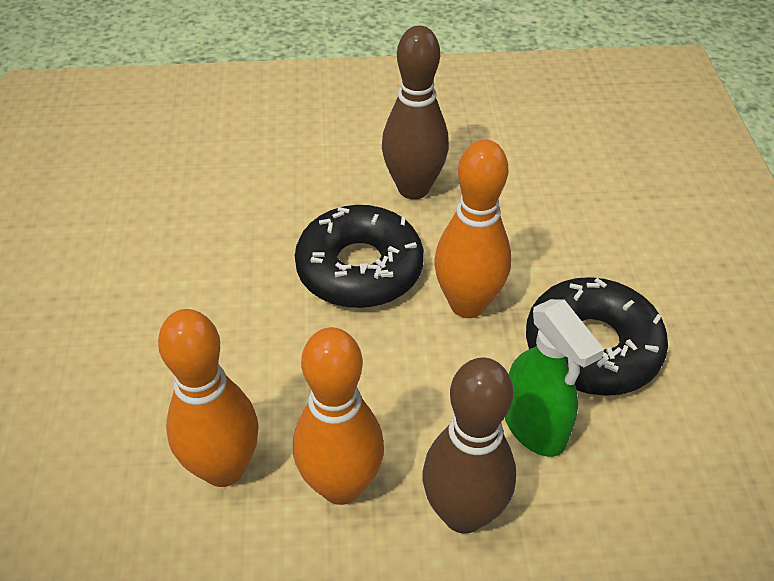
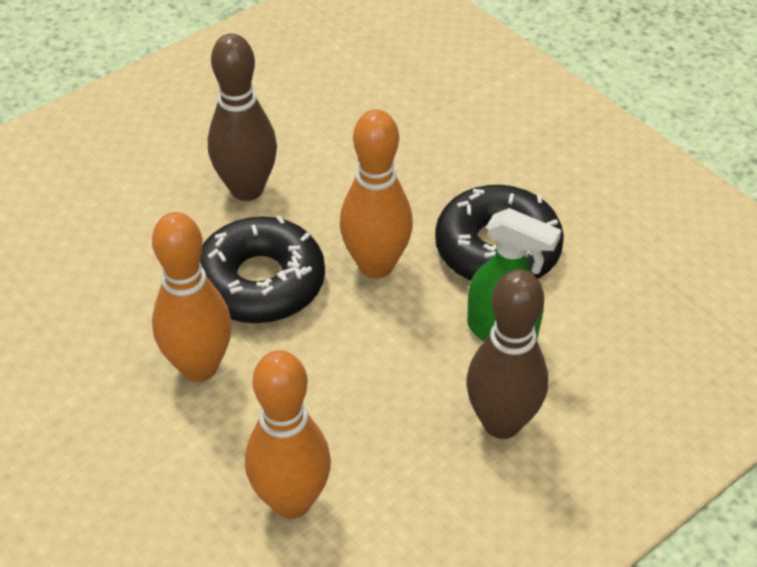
camera: 35 degrees left, 0 degrees up
(341, 486) = (396, 457): orange bowling pin -> orange bowling pin (199, 367)

